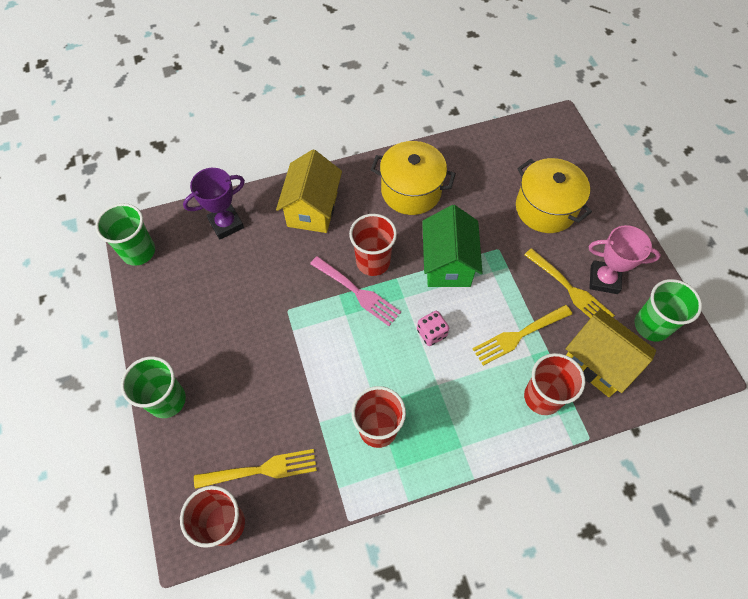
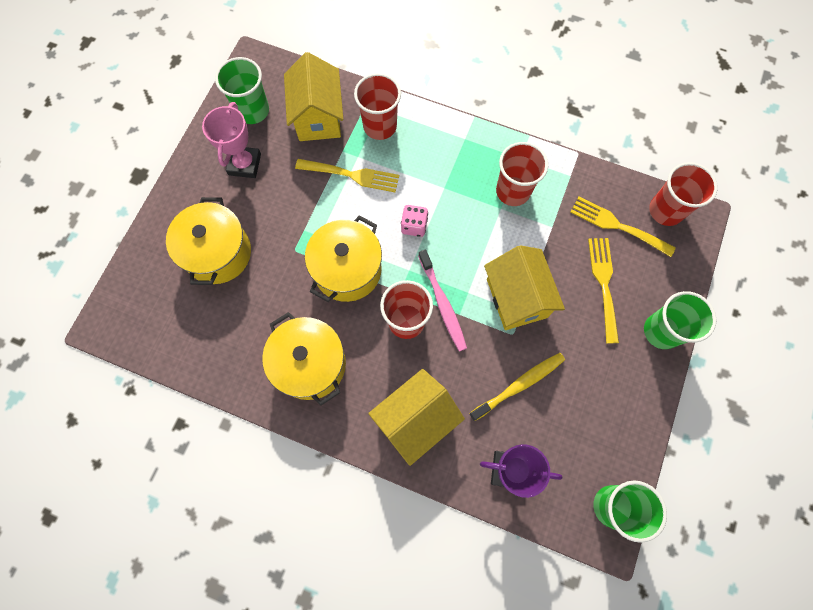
camera: 140 degrees left, 10 degrees up
(256, 279) = (519, 385): none -> yellow toothbrush
(304, 338) = (516, 298): none -> yellow house
(357, 292) = (442, 304): pink fork -> pink toothbrush
(448, 264) = (347, 270): green house -> yellow pot
(570, 289) = (278, 177): yellow fork -> yellow fork (604, 284)
(604, 279) = (244, 164): pink trophy -> pink trophy turned 45 degrees clockwise

